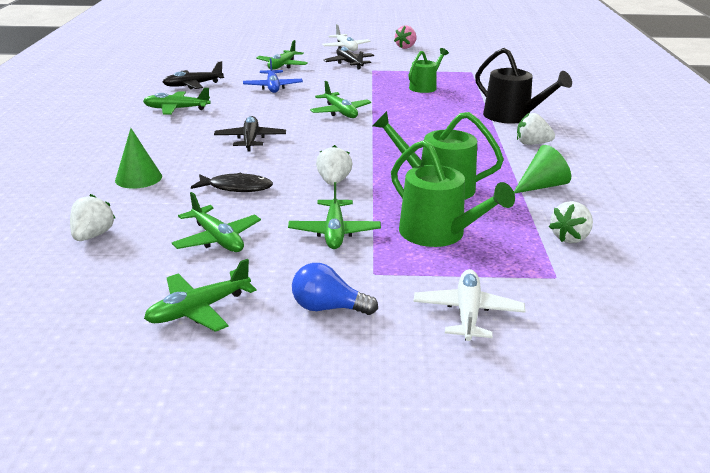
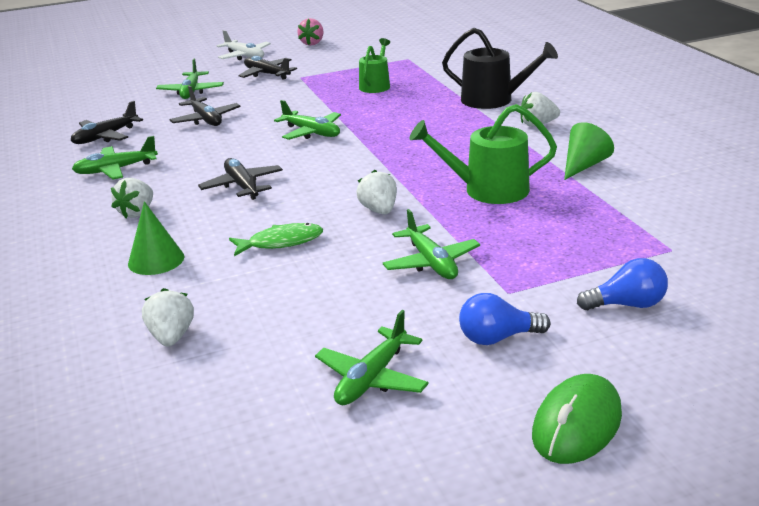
camera: 20 degrees left, 0 degrees up
(217, 239) = (317, 302): green plane -> none
(236, 187) = (281, 242): black fish -> green fish
(273, 87) = (206, 119): blue plane -> black plane
(322, 402) = (577, 425): none -> green mouse
(438, 234) = (532, 237): green watering can -> none
(467, 313) = (627, 305): white plane -> blue light bulb
(570, 238) = (652, 210): white strawberry -> white strawberry (137, 213)

